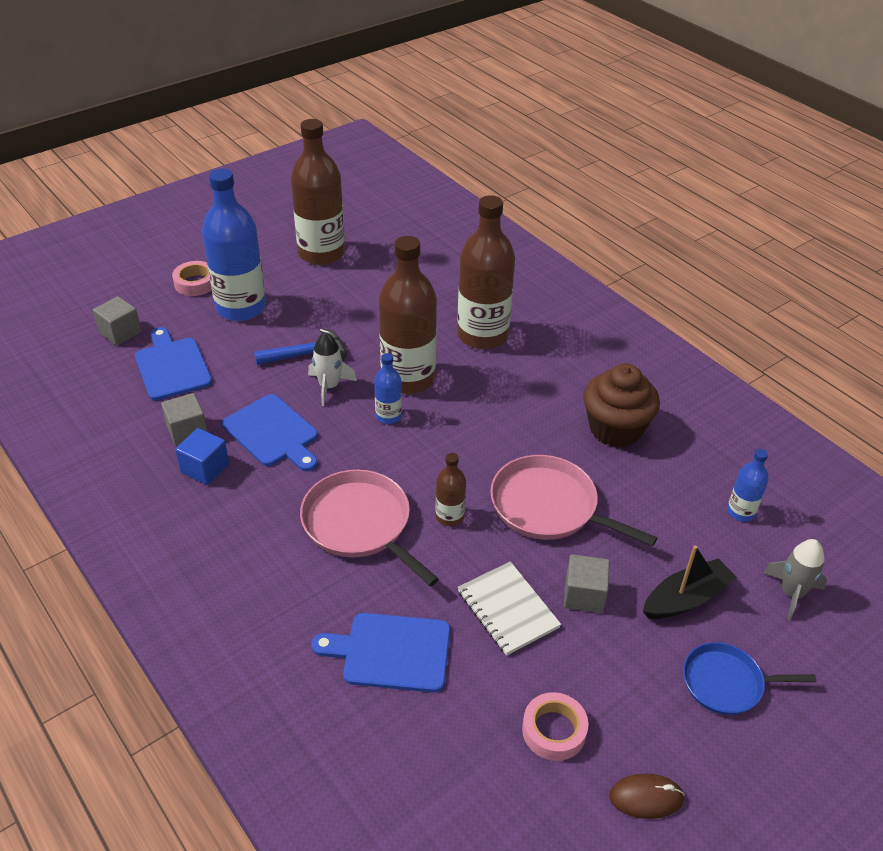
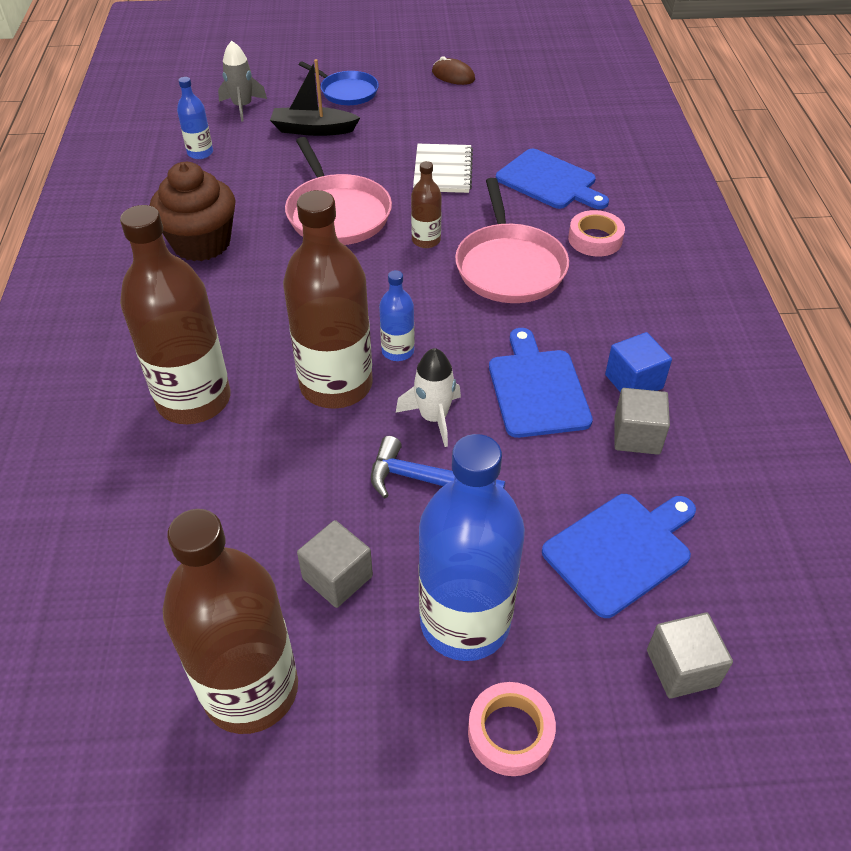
camera: 145 degrees left, 5 degrees up
(172, 366) = (621, 550): blue cutting board -> blue cutting board turned 135 degrees counterclockwise
(554, 730) = (476, 112): pink tape -> pink tape (595, 239)
(584, 595) = (379, 157): grey cube -> grey cube (337, 577)

